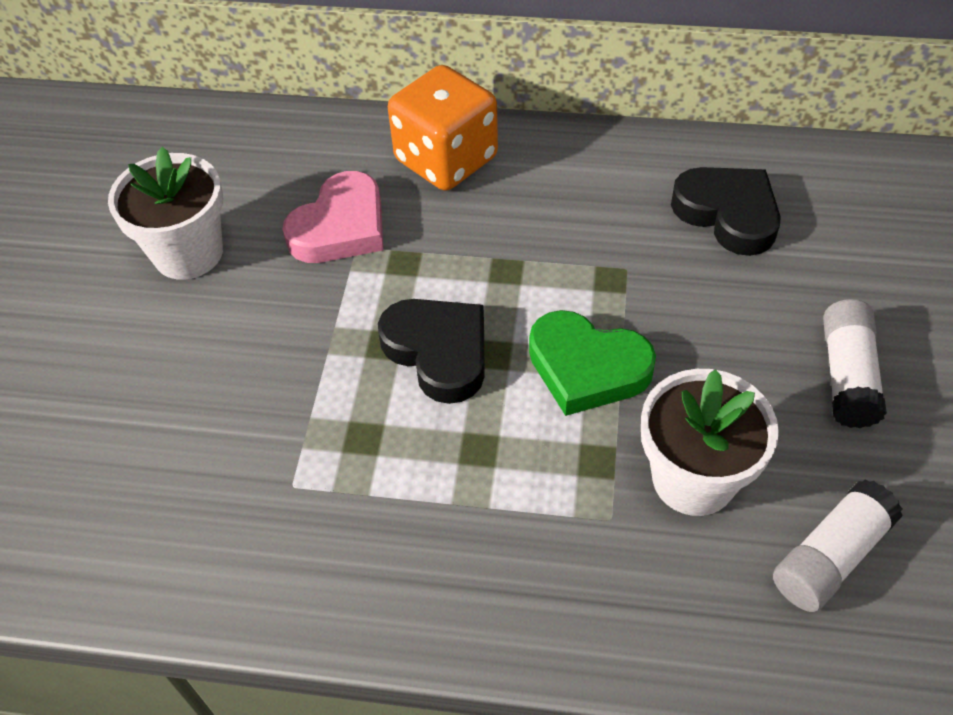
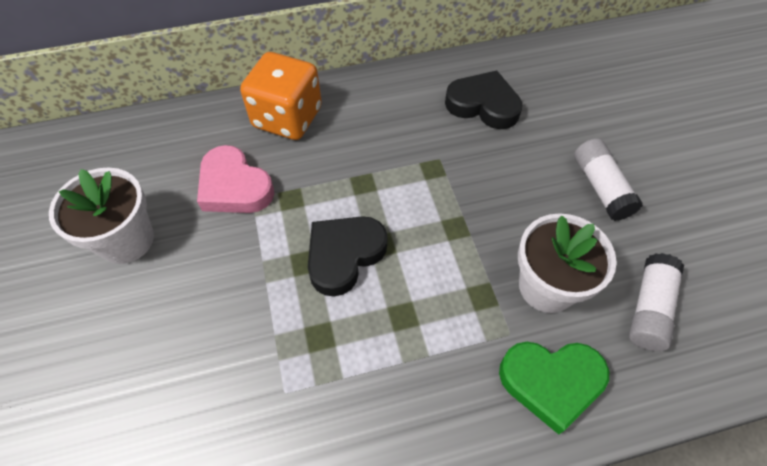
camera: 25 degrees left, 5 degrees up
(341, 227) = (234, 186): pink heart -> pink heart turned 120 degrees clockwise
(438, 352) = (344, 255): black heart -> black heart turned 75 degrees counterclockwise
(587, 368) = (446, 234): green heart -> green heart (551, 382)

